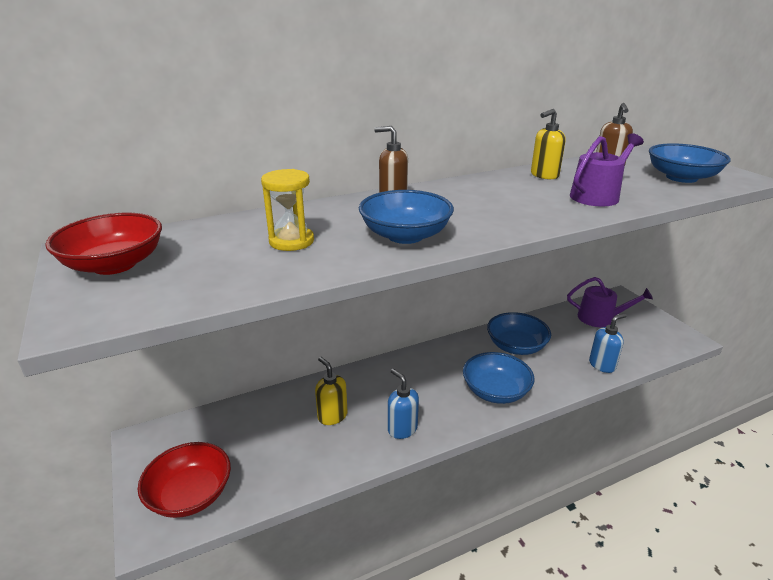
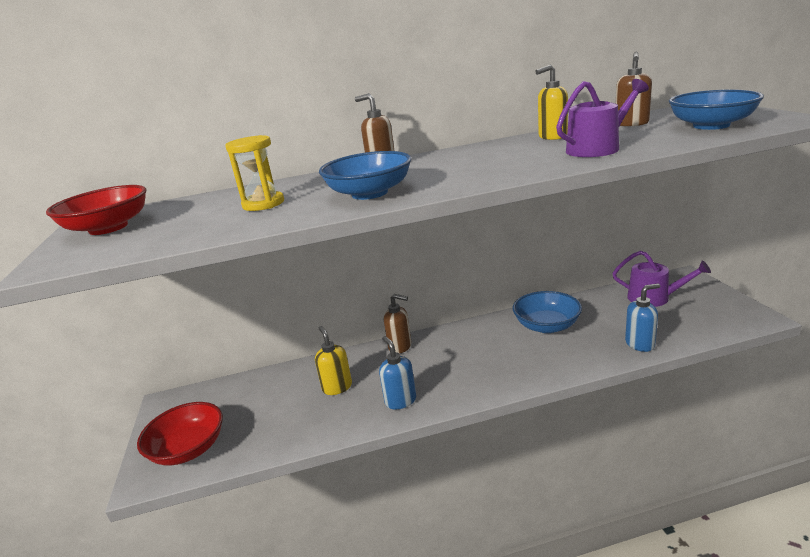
camera: 15 degrees right, 5 degrees down
(383, 369) = (400, 346): none -> brown soap dispenser
(495, 391) = (509, 368): blue bowl -> none

